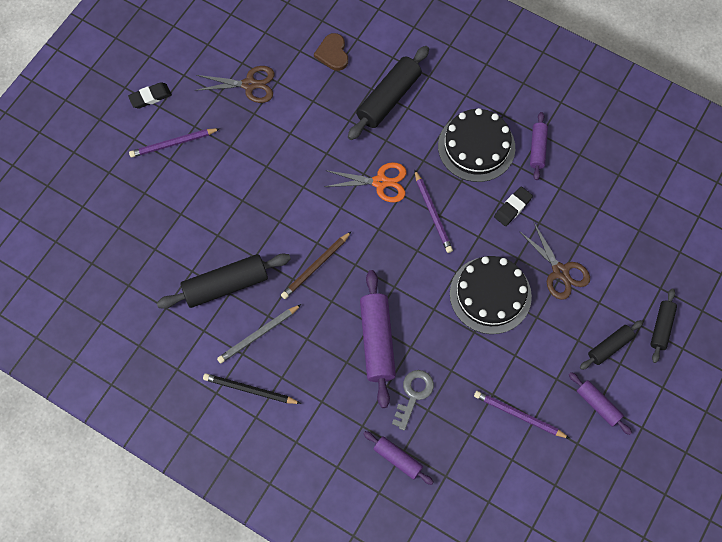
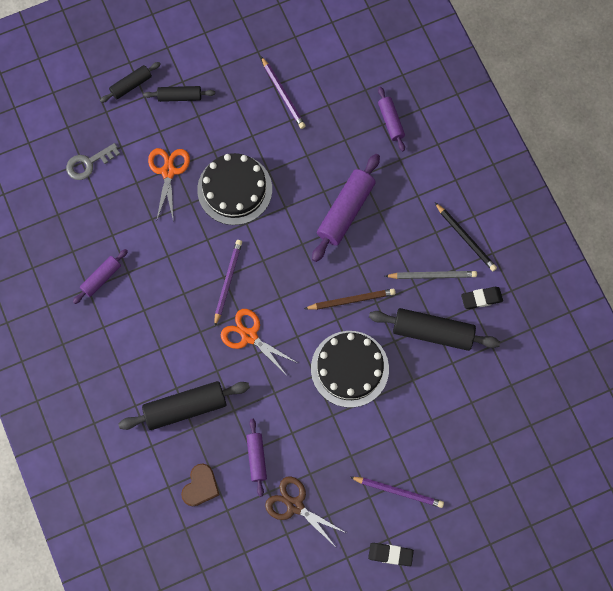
camera: 145 degrees left, 5 degrees up
(413, 395) = (347, 156): grey key -> grey key (88, 163)
(476, 147) = (148, 313): black cake -> black cake (349, 368)
(512, 207) = (162, 244): black eraser -> black eraser (481, 298)
(560, 271) = (168, 171): brown scissors -> orange scissors
(598, 405) = (222, 65): purple rolling pin -> purple rolling pin (256, 458)

